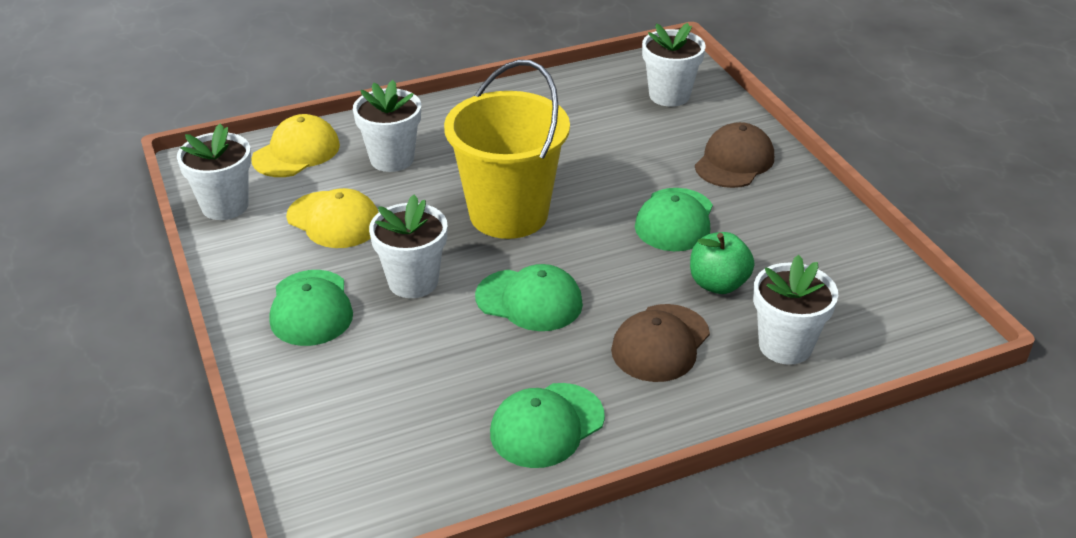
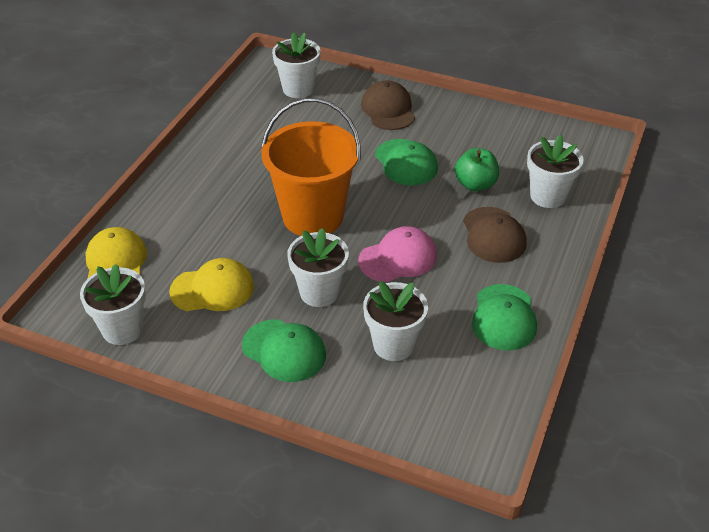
camera: 45 degrees left, 5 degrees up
(392, 159) = (189, 227): white flower pot -> white flower pot (393, 345)
(508, 214) = (313, 216): yellow bucket -> orange bucket
(529, 300) = (398, 258): green cap -> pink cap

